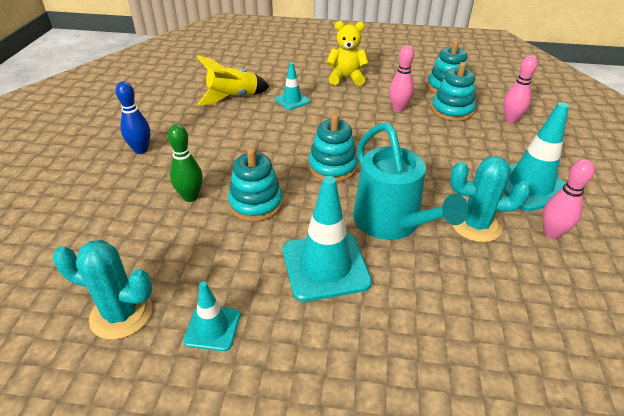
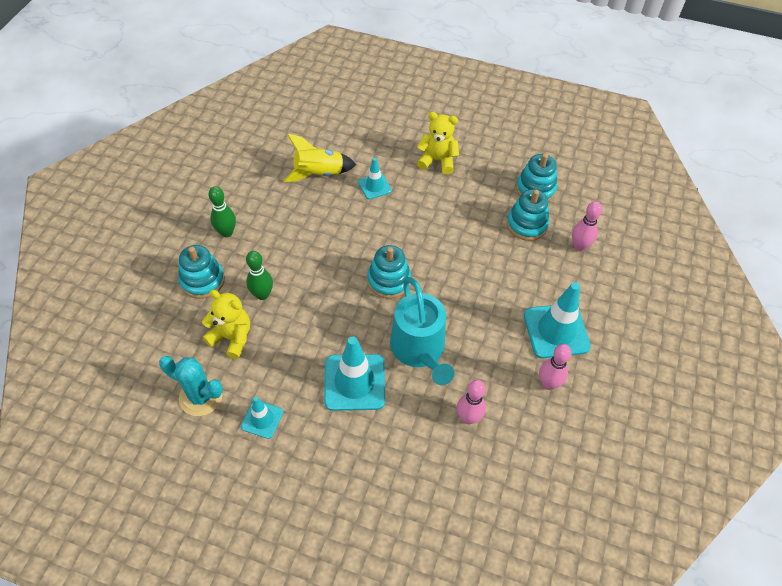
camera: 10 degrees right, 15 degrees up
(141, 150) = (226, 232): blue bowling pin -> green bowling pin
(158, 242) = (232, 337): none -> yellow teddy bear
(256, 204) = (314, 311): turquoise stacking toy -> turquoise stacking toy (202, 280)
(398, 108) = (475, 213): pink bowling pin -> pink bowling pin (468, 418)
(475, 225) = (488, 364): turquoise cactus -> none

